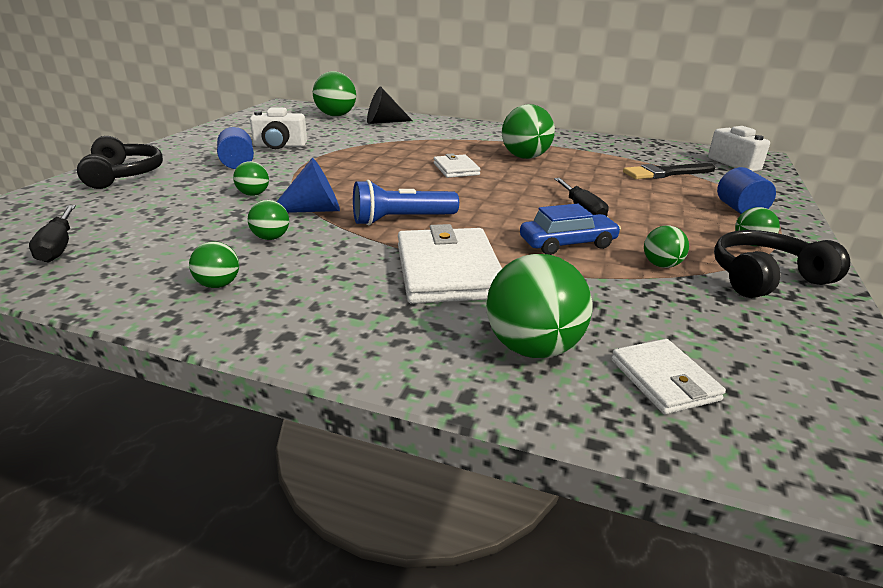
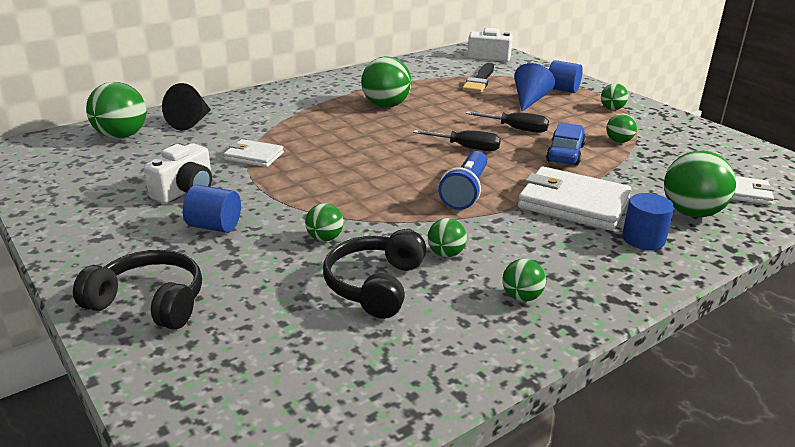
camera: 55 degrees left, 0 degrees up
(58, 247) = (349, 372): black screwdriver -> black screwdriver (466, 148)
(313, 210) = (402, 220): blue cone -> blue cone (529, 100)
(414, 326) = (643, 239): none -> blue cylinder
(456, 169) = (378, 137): white wallet -> white wallet (254, 156)
(765, 278) = (655, 124): black headphones -> black headphones (375, 285)

